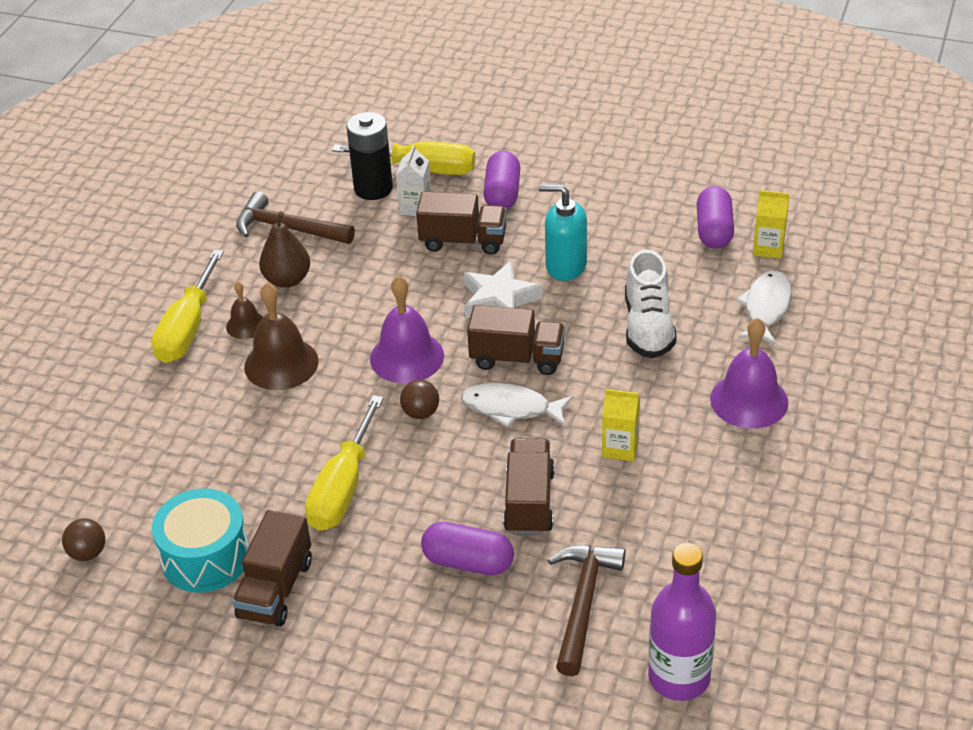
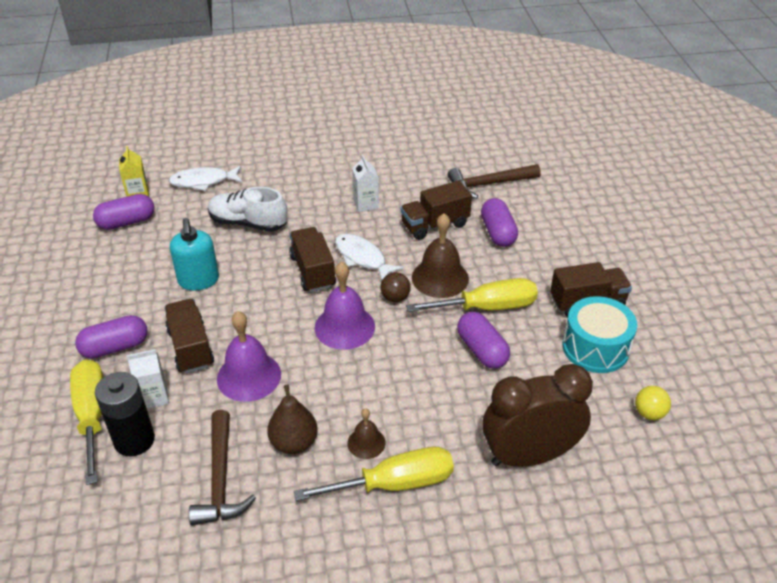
camera: 120 degrees left, 0 degrees up
(88, 553) = (649, 413): brown ball -> yellow ball
(131, 431) = (529, 455): none -> brown clock
(281, 364) = (396, 396): brown bell -> brown bell (440, 278)
(284, 454) = (482, 350): none -> purple capsule
(499, 299) = (254, 301): white star -> none
(511, 408) = (362, 258): white fish -> white fish turned 150 degrees clockwise
(620, 448) = (366, 204): yellow carton -> white carton
(648, 327) = (248, 223): white shoe -> white shoe turned 135 degrees counterclockwise
(679, 677) = (505, 144): purple bottle -> none
(749, 400) = (294, 169): purple bell -> purple bell (249, 376)

